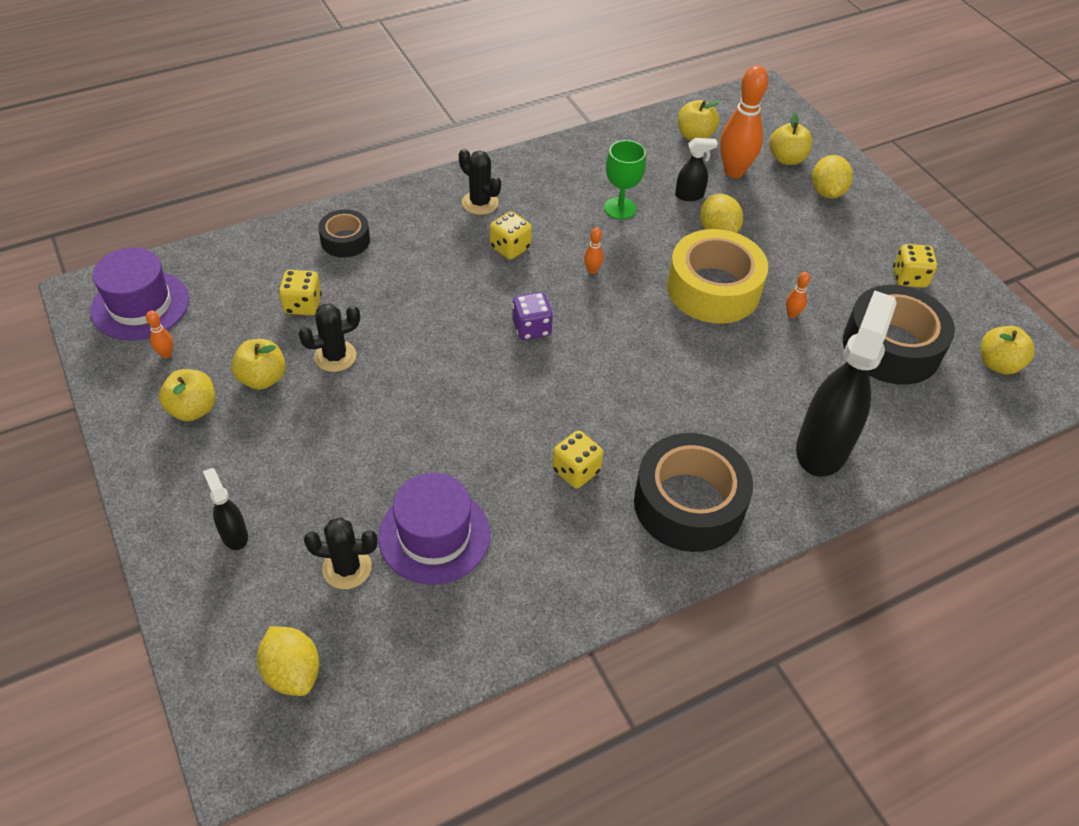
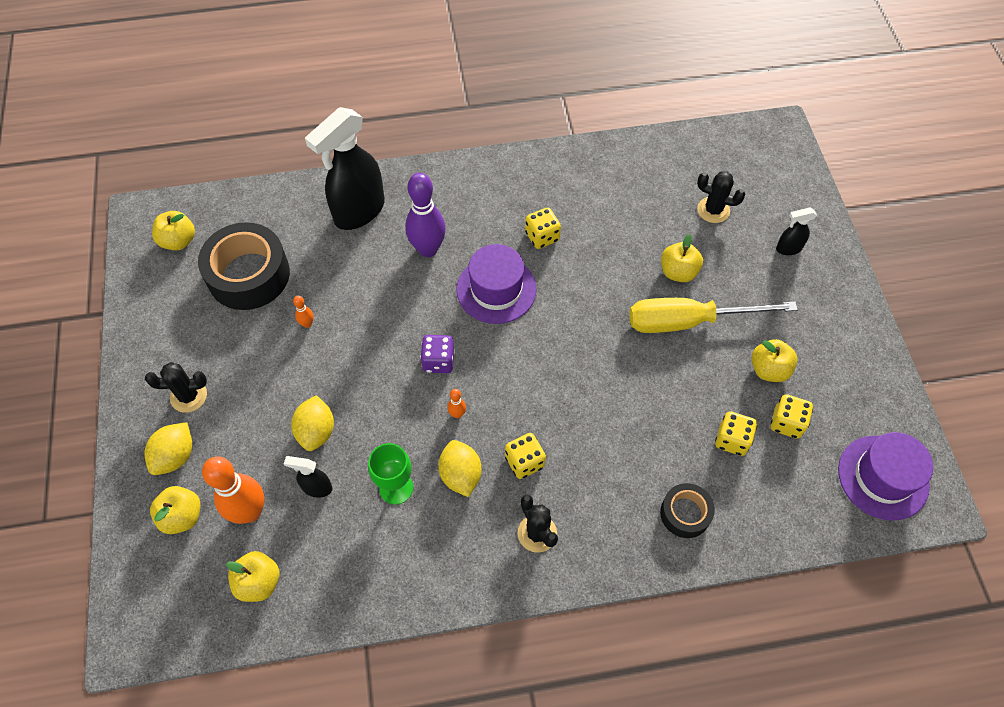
camera: 160 degrees left, 10 degrees up
(166, 354) = (852, 414): orange bowling pin -> none
(193, 409) = (824, 354): yellow apple -> yellow apple (678, 272)
(234, 534) = (788, 248): black spray bottle -> black spray bottle turned 90 degrees clockwise
(292, 672) = (751, 161): yellow lemon -> yellow lemon (460, 475)
(335, 356) = (707, 377): black cactus -> black cactus (188, 396)
(363, 410) = (689, 321): none -> yellow screwdriver
(434, 535) = (652, 217): purple hat -> purple hat (496, 289)
(531, 328) = (534, 364): purple dice -> purple dice (438, 361)
(689, 503) = (474, 197): black tape -> none
(710, 421) = (428, 249): none -> purple bowling pin
(713, 289) = (358, 366): yellow tape -> none
(909, 278) = (180, 335): yellow dice -> yellow dice (786, 423)

